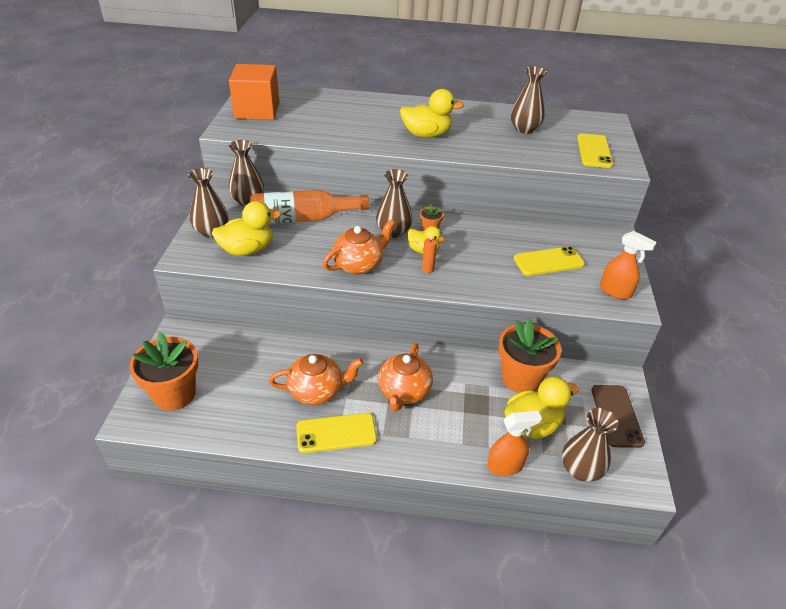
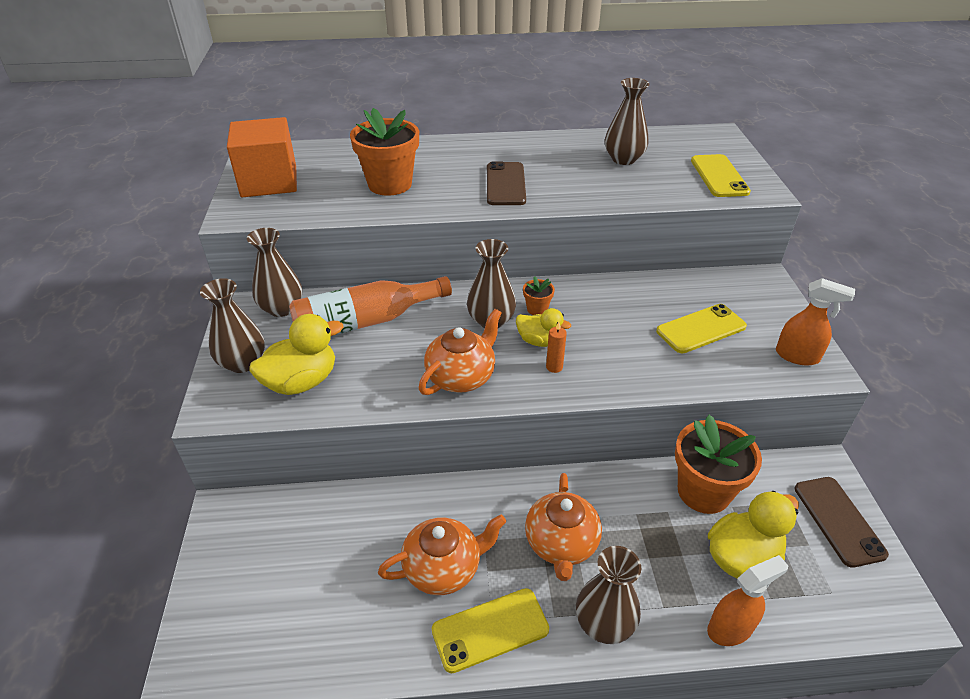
camera: 10 degrees left, 0 degrees up
(174, 394) = (240, 618): orange flower pot -> orange flower pot (390, 184)
(426, 135) = (505, 184): yellow duck -> brown phone
(580, 469) = (825, 611): brown vase -> brown vase (604, 623)

